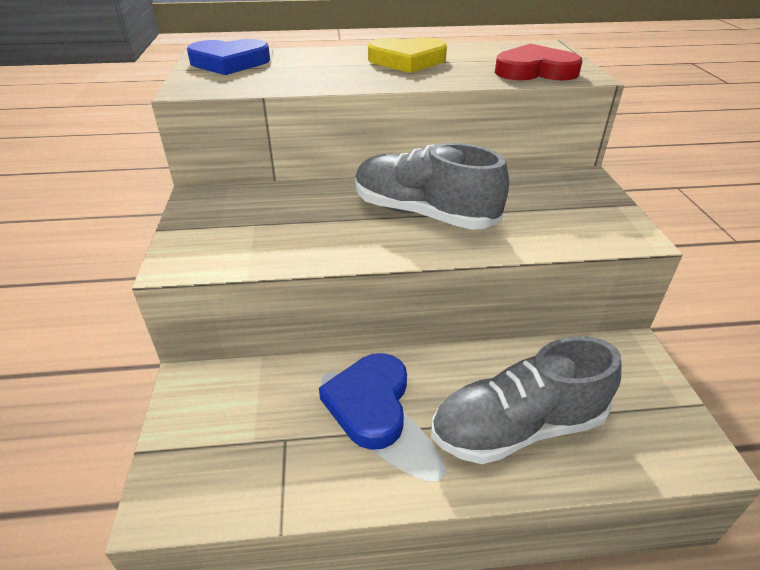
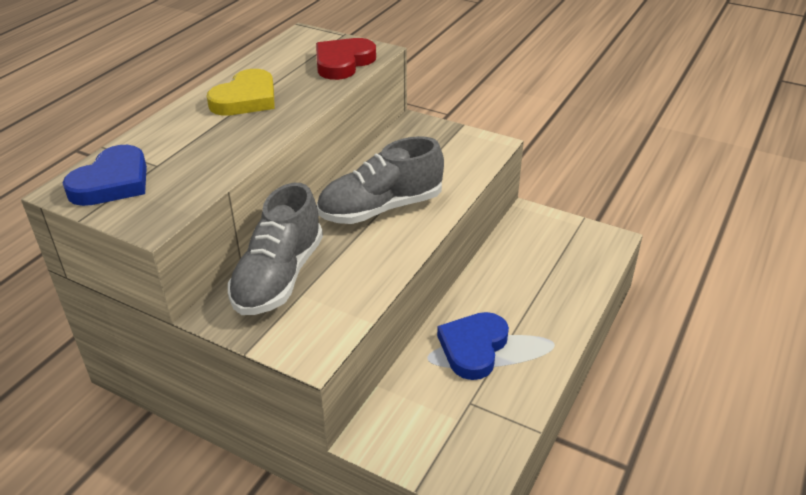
camera: 55 degrees left, 0 degrees up
(369, 403) = (473, 347): blue heart -> blue heart turned 75 degrees clockwise
(517, 427) = (544, 293): grey shoe -> grey shoe (279, 277)

